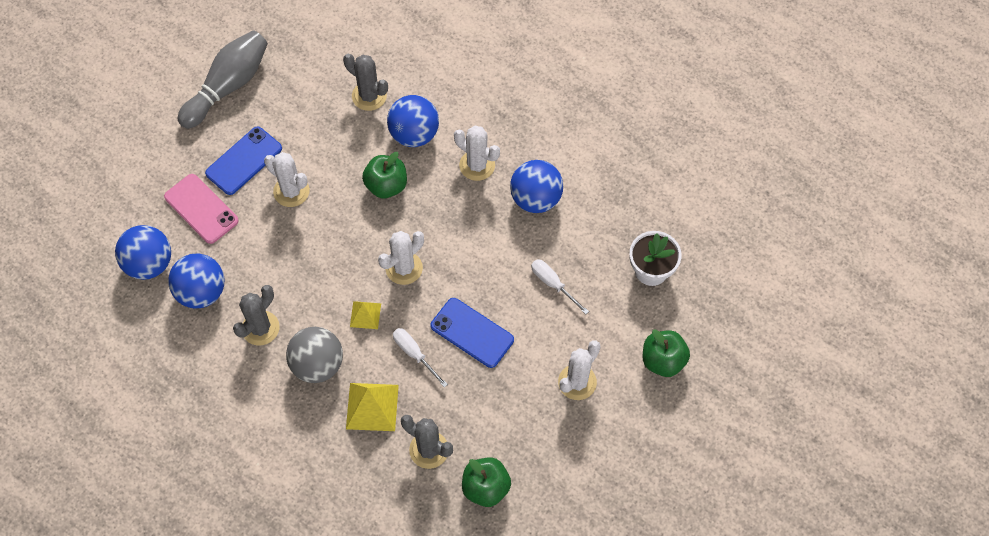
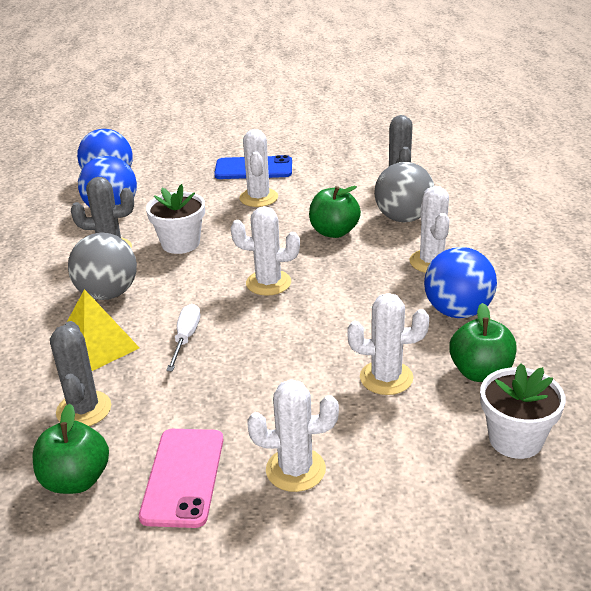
camera: 50 degrees right, 30 degrees down
(201, 209) = (186, 174): pink phone -> pink phone (183, 477)
(228, 86) = (304, 134): grey bowling pin -> none
(300, 282) = (180, 243): none -> white flower pot
(365, 315) = (192, 290): yellow pyramid -> none
(414, 134) = (403, 218): blue ball -> grey ball
(472, 333) = (255, 359): blue phone -> none
(553, 284) = (386, 378): white screwdriver -> white cactus
(663, 360) = (422, 528): green apple -> green apple (480, 372)

